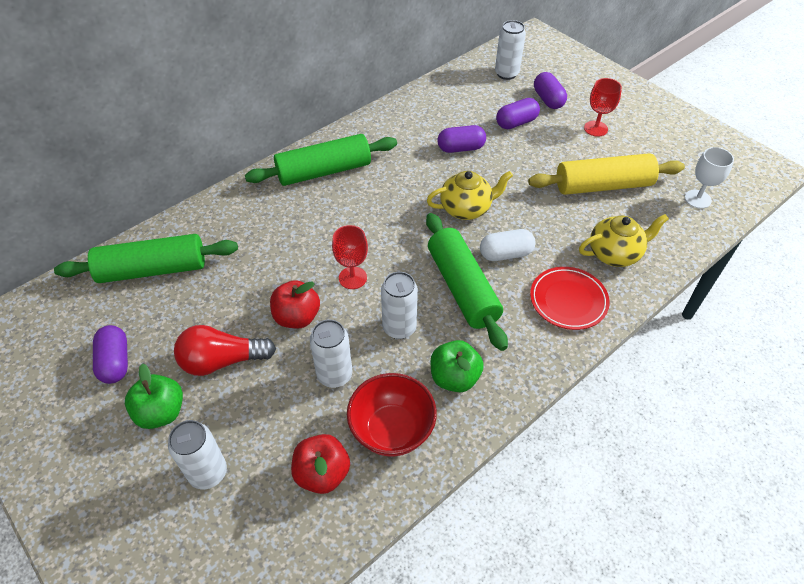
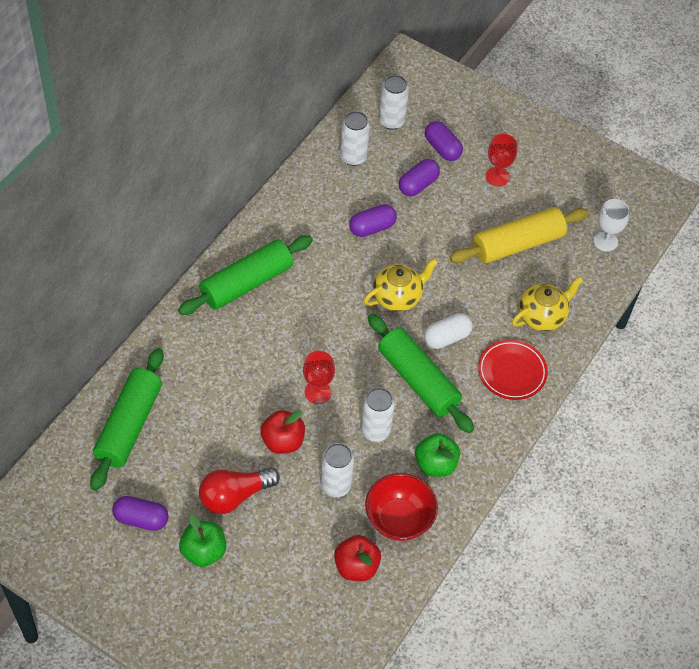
camera: 20 degrees left, 5 degrees up
(115, 362) = (141, 519): purple capsule -> purple capsule turned 45 degrees counterclockwise
(153, 269) = (129, 425): green rolling pin -> green rolling pin turned 45 degrees counterclockwise
(208, 473) = (265, 588): white can -> white can (353, 157)

